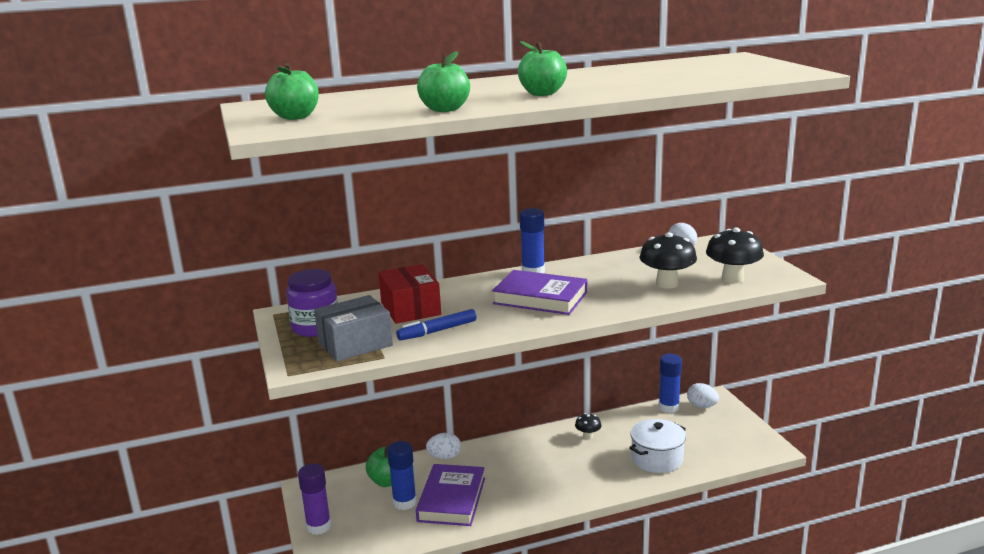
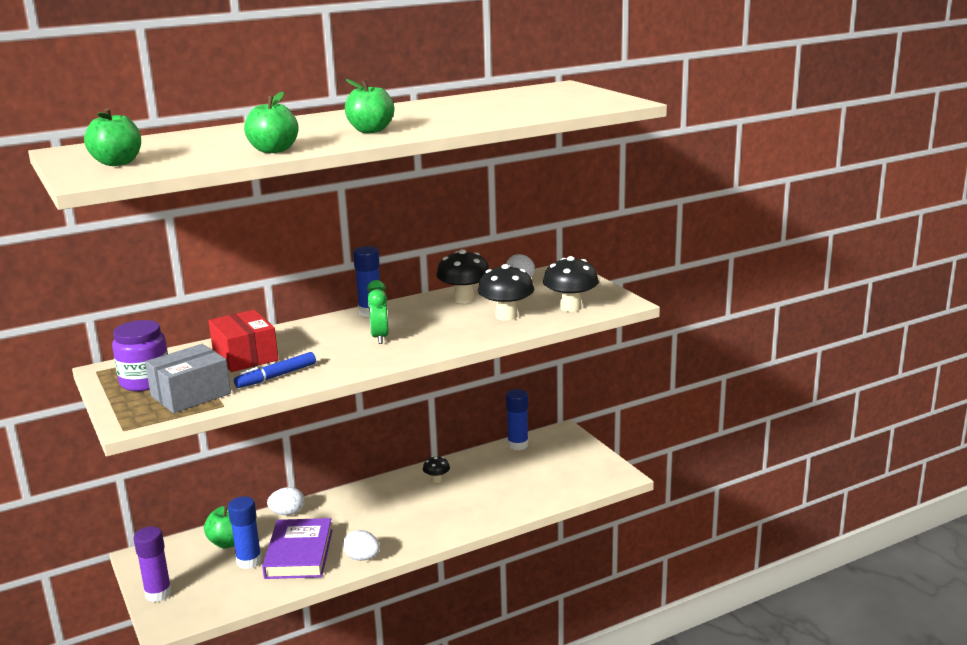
camera: 10 degrees left, 0 degrees up
(540, 298) = (380, 337): purple book -> green clock
(625, 264) = (464, 299): none -> black mushroom
(657, 459) = (508, 495): white pot -> none
(702, 406) = (551, 441): white egg -> white egg (362, 558)

